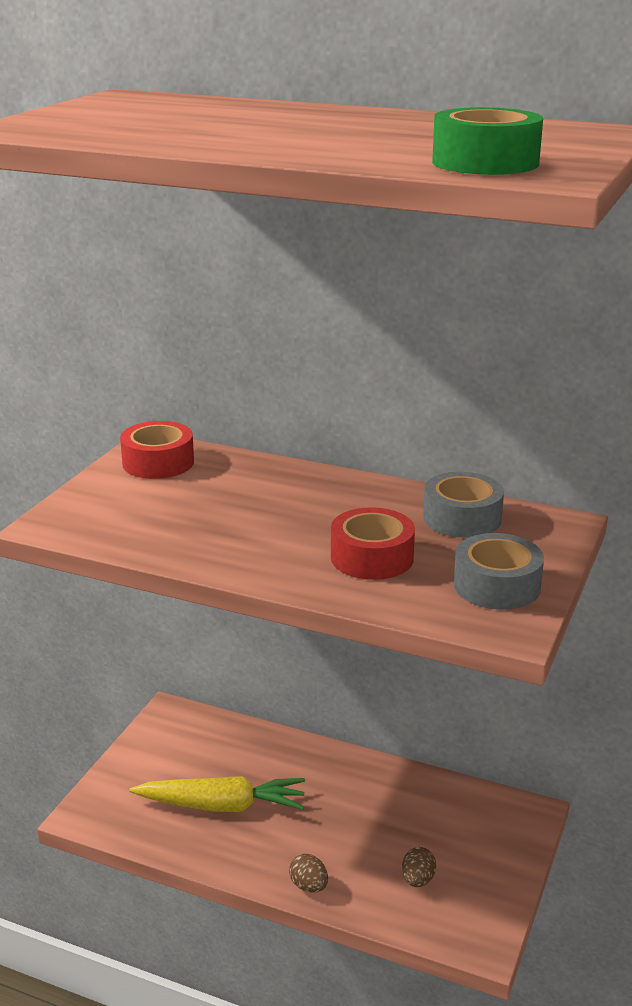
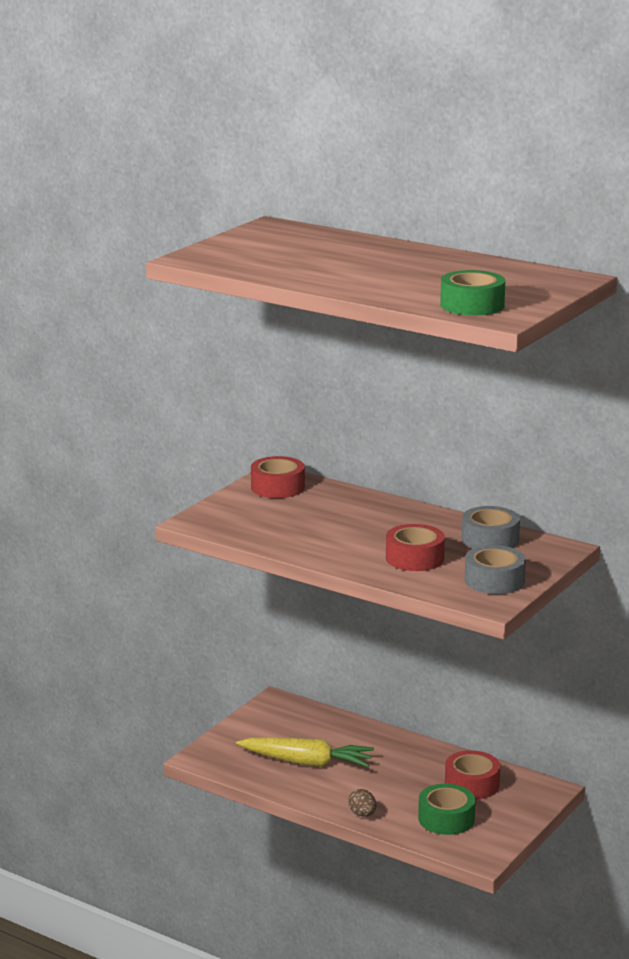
camera: 10 degrees right, 5 degrees down
(418, 880) = (446, 819): brown egg -> green tape
(434, 816) = (472, 784): none -> red tape

